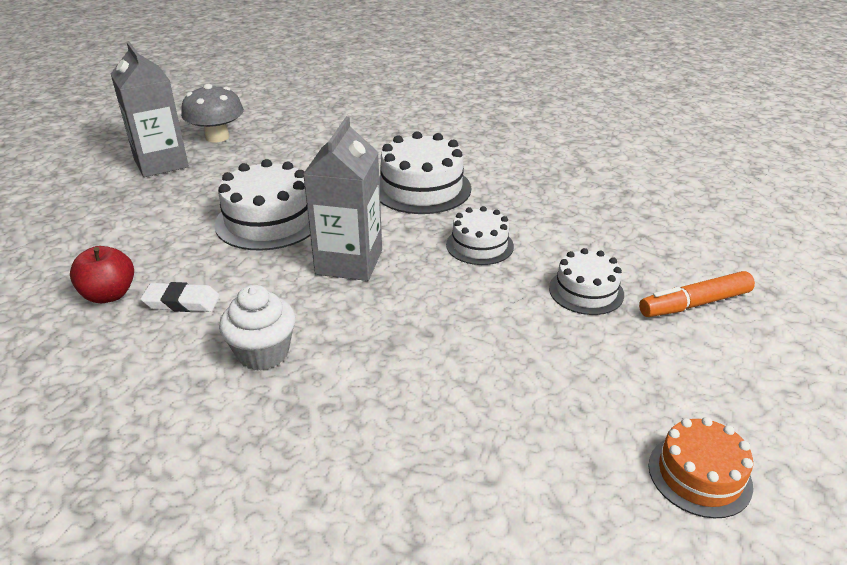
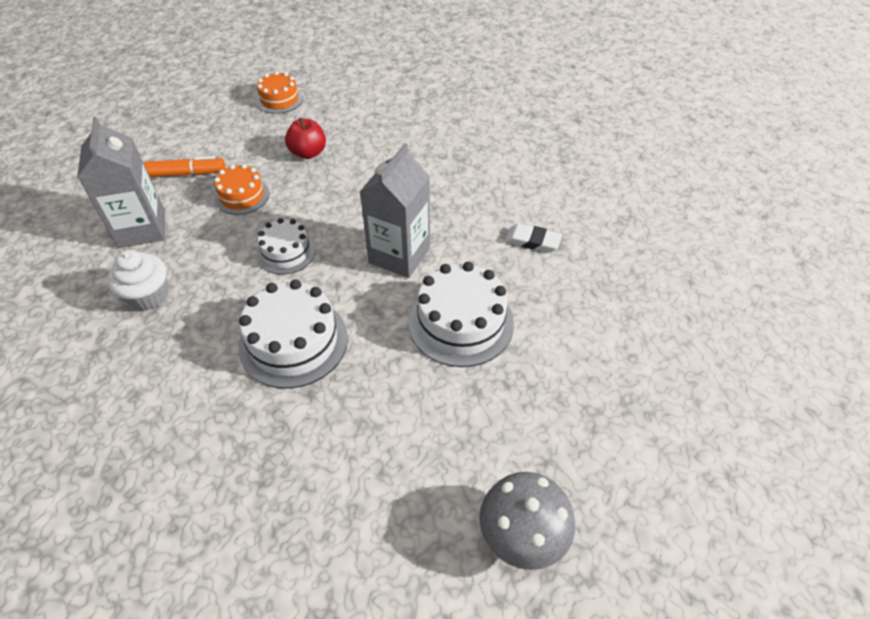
camera: 165 degrees left, 15 degrees up
(109, 295) = (590, 259): red apple -> red apple (308, 153)
(161, 163) = (592, 469): grey carton -> grey carton (142, 229)
(263, 353) = (474, 192): white cupcake -> white cupcake (148, 296)
(586, 291) = (242, 196): white cake -> orange cake

